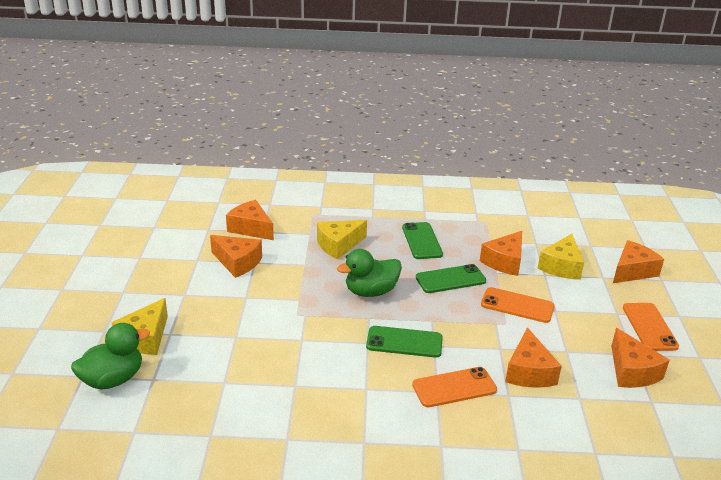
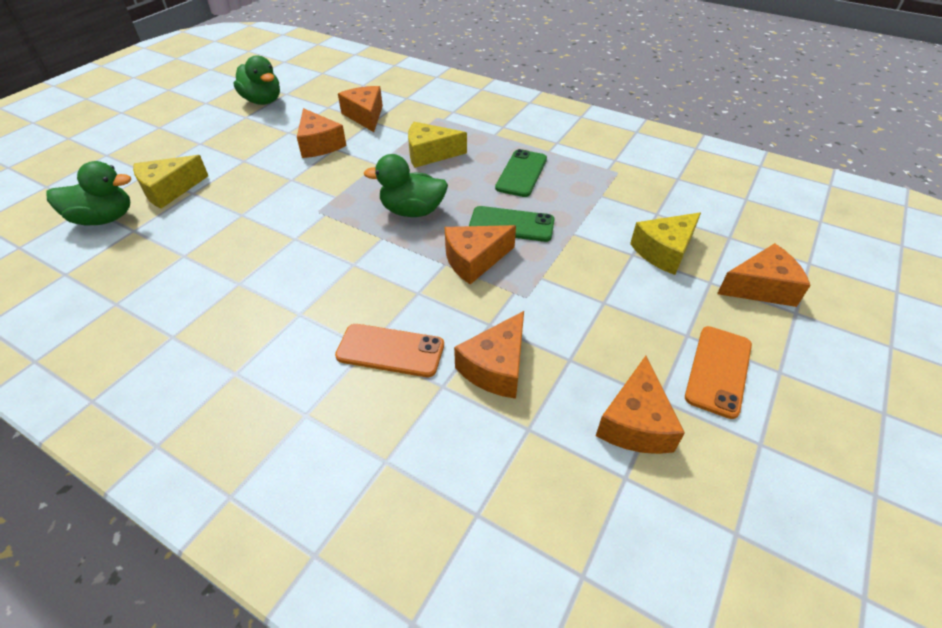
camera: 30 degrees right, 15 degrees up
(139, 239) = (263, 101): none -> green duck
(404, 342) = (390, 277): green phone -> none
(504, 262) = (596, 224): orange cheese -> orange cheese (474, 260)
(517, 305) = (561, 280): orange phone -> none

